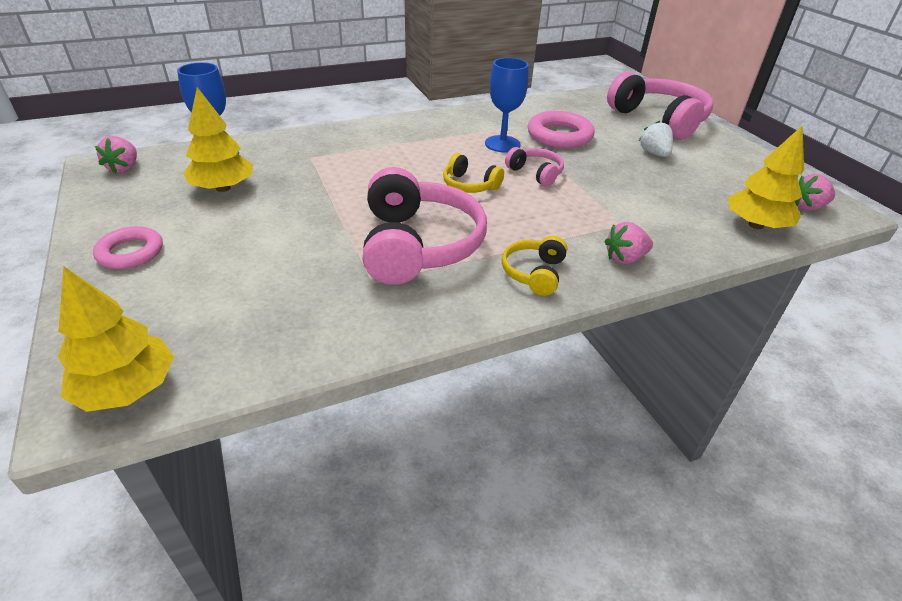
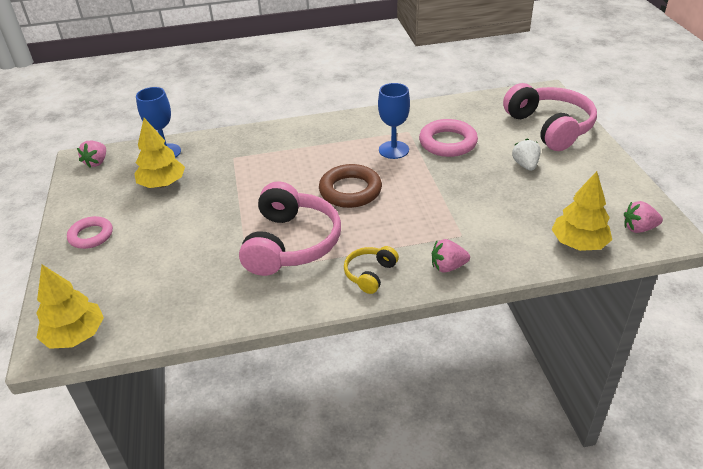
camera: 15 degrees right, 0 degrees up
(469, 185) = (350, 190): yellow headphones -> brown ring
(535, 173) = (410, 181): pink headphones -> none

